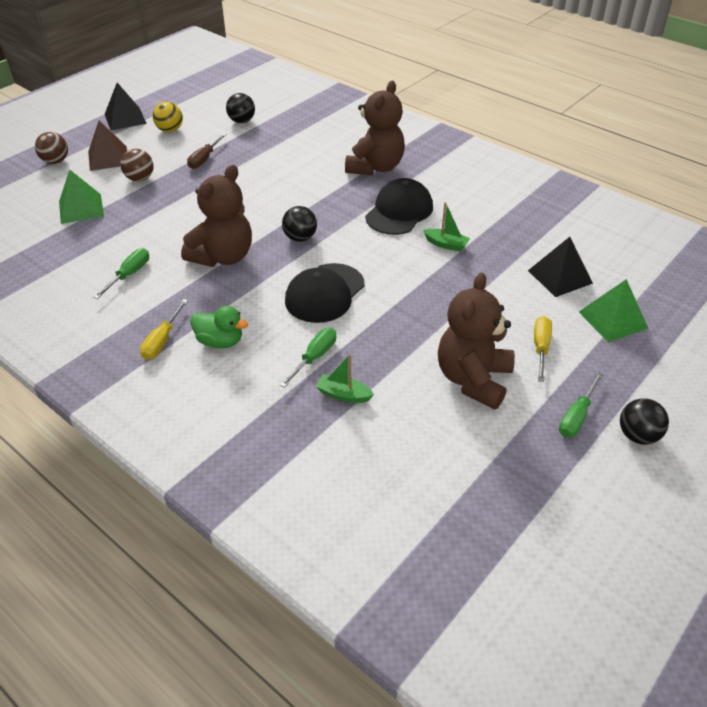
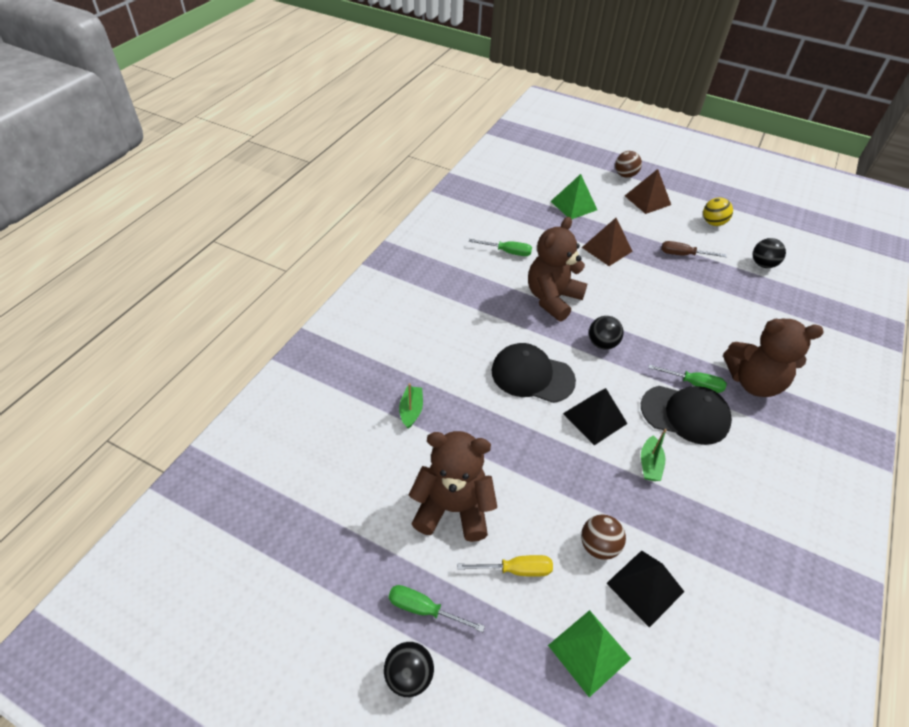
camera: 75 degrees right, 5 degrees up
(125, 118) = (711, 193): black pyramid -> black pyramid (595, 418)
(140, 179) = (630, 225): brown ball -> brown ball (598, 546)
(162, 341) = (441, 288): yellow screwdriver -> none
(168, 203) = (607, 249): none -> brown pyramid
(220, 341) = (450, 321): green duck -> none
(223, 256) = (552, 299): brown teddy bear -> brown teddy bear turned 105 degrees clockwise
(314, 357) = (449, 383): green screwdriver -> green screwdriver (693, 384)

